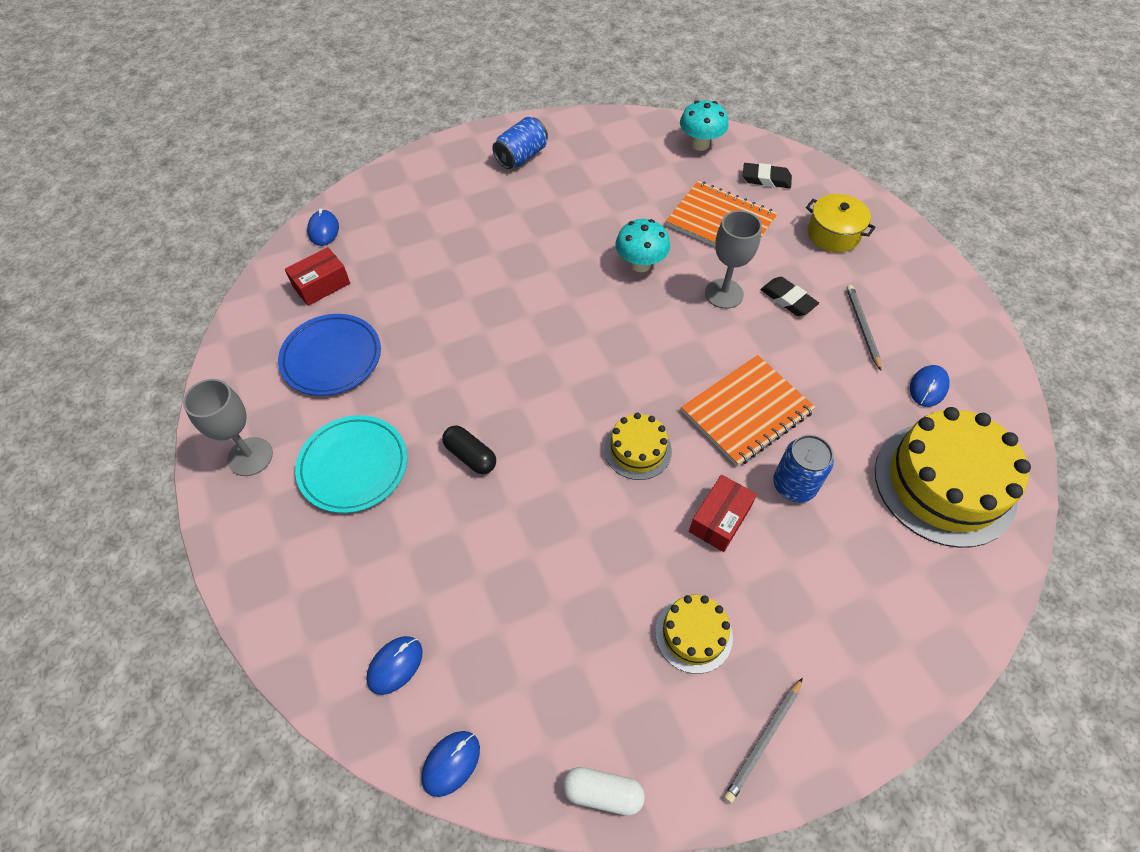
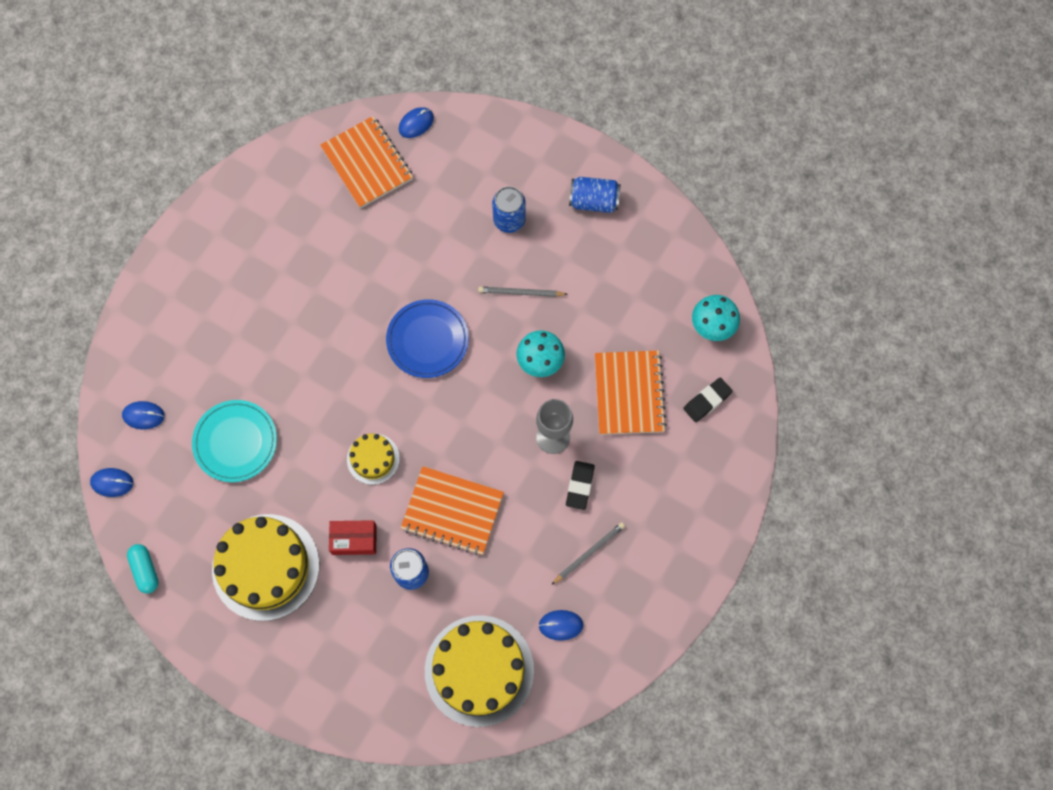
camera: 55 degrees right, 15 degrees up
(250, 456) = (212, 233): grey goblet -> none
(321, 285) = (367, 163): red box -> orange notebook
(331, 358) = (314, 219): blue plate -> blue plate (427, 340)
(353, 466) = (246, 297): turquoise plate -> turquoise plate (235, 442)
(470, 456) = (299, 360): black capsule -> none
(483, 216) = (509, 220): none -> blue can
(602, 792) = (145, 570): white capsule -> turquoise capsule
(693, 634) = (265, 567): yellow cake -> yellow cake, size x1.98
(763, 741) = (226, 640): grey pencil -> grey pencil (520, 293)
(766, 179) = (707, 401): black eraser -> black eraser turned 75 degrees clockwise
(833, 234) = (678, 485): yellow pot -> none

